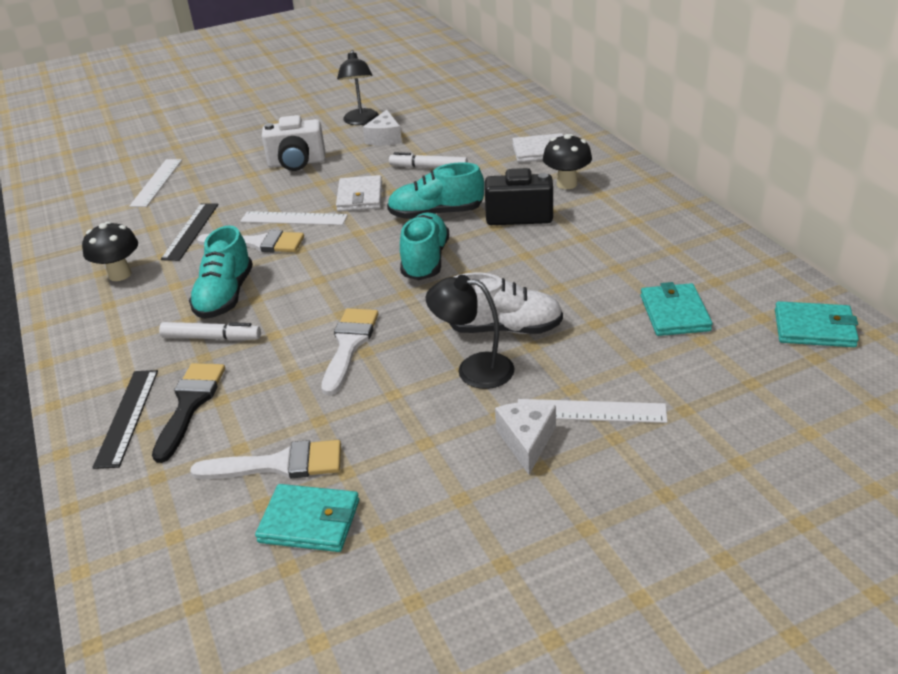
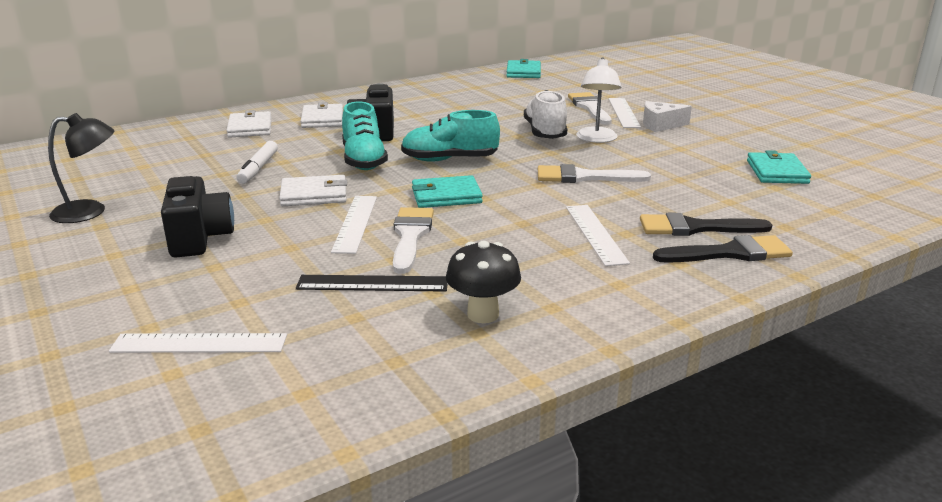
camera: 100 degrees left, 10 degrees down
(127, 417) = (730, 253): black ruler -> black brush
(211, 338) = (595, 234): white marker -> white ruler
(225, 296) = (521, 238): turquoise shoe -> none
(279, 464) = (735, 186): white brush -> white brush (590, 107)
(297, 163) = (200, 239): white camera -> black camera
(385, 138) = (160, 194): white cheese -> none
(473, 369) = (596, 139): black lamp -> white lamp
(566, 184) = (322, 119): black mushroom -> white wallet
(674, 313) = (514, 95): turquoise wallet -> turquoise wallet (446, 196)

